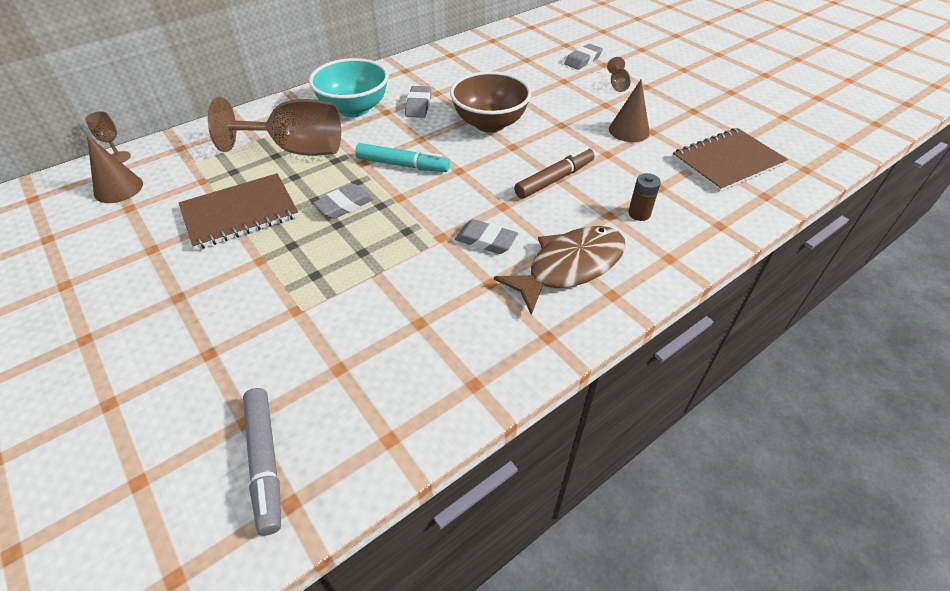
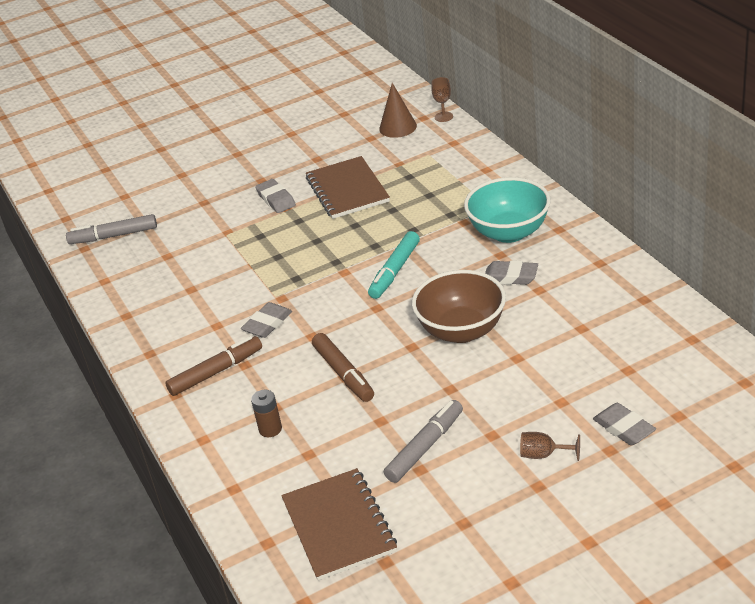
camera: 105 degrees right, 10 degrees down
(297, 150) = (435, 206): brown goblet -> none
(344, 205) = (342, 242): grey eraser -> grey eraser (276, 199)
(569, 267) = (216, 372): brown fish -> brown marker
(629, 130) = (425, 447): brown cone -> grey marker

